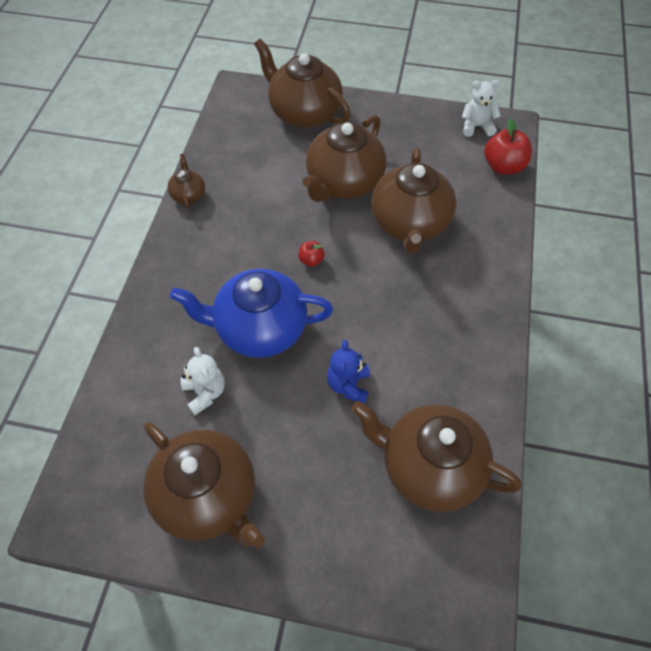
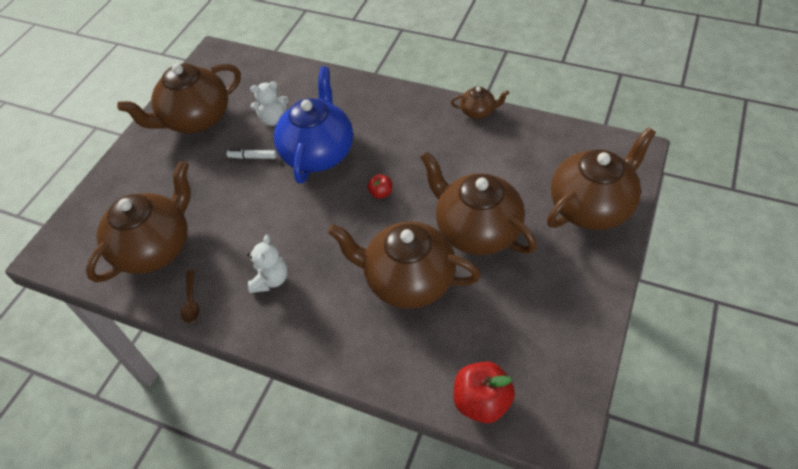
camera: 105 degrees right, 5 degrees down
(273, 399) = (252, 157): none -> white marker
(348, 385) = (246, 205): blue teddy bear -> none
(476, 126) = (560, 388): white teddy bear -> white teddy bear (270, 280)
(485, 401) = (191, 301): none -> brown spoon

